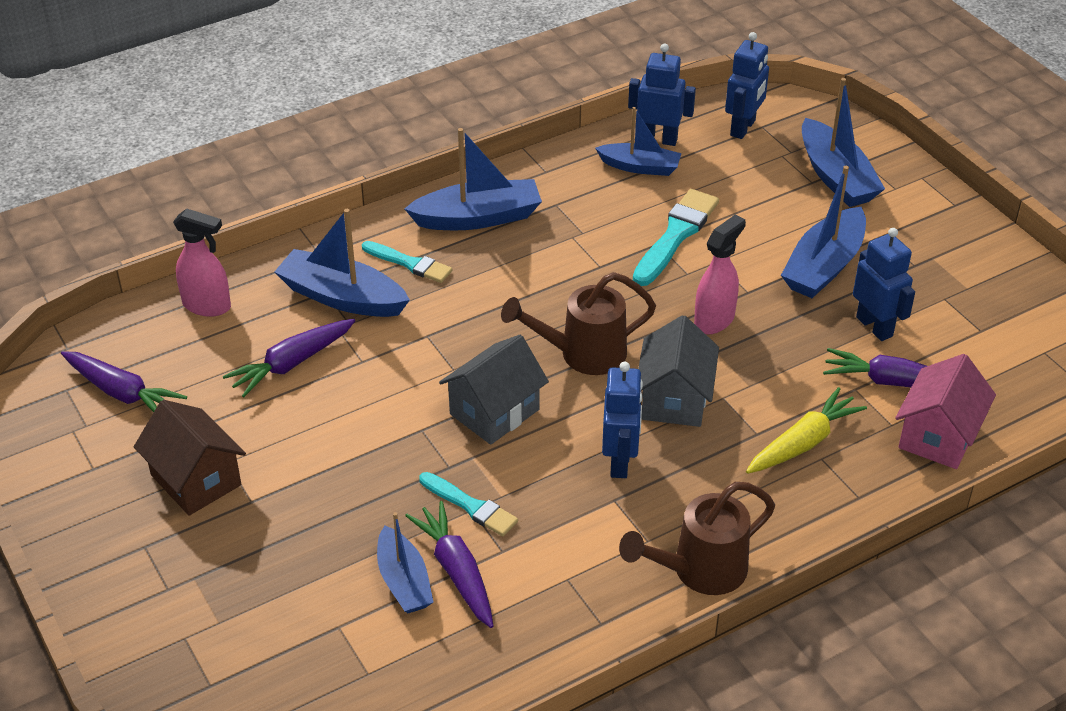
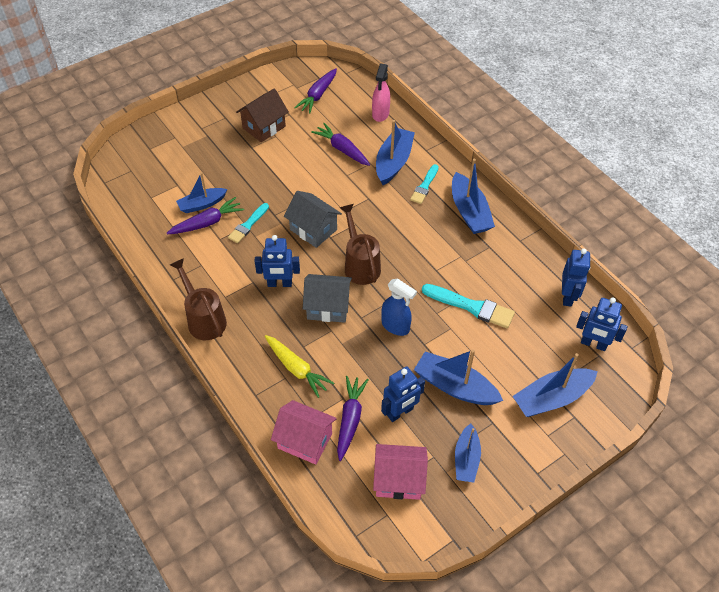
camera: 85 degrees right, 10 degrees up
(640, 167) = (536, 287): blue boat -> blue boat (466, 459)
(714, 320) = (395, 326): pink spray bottle -> blue spray bottle
(988, 336) = (398, 480): none -> pink house

